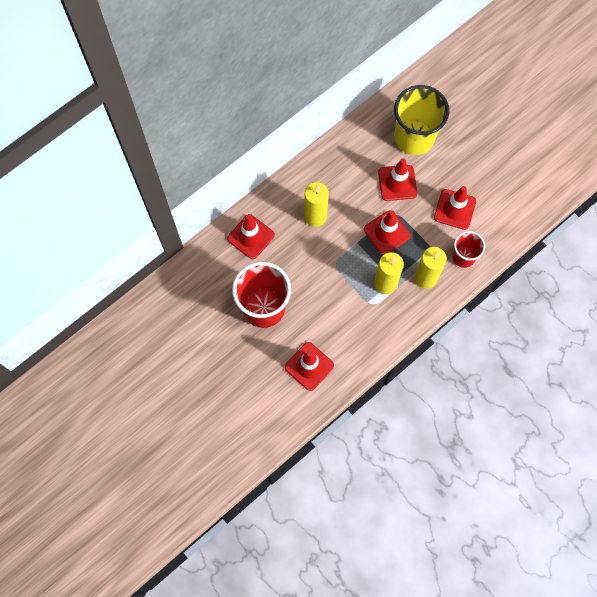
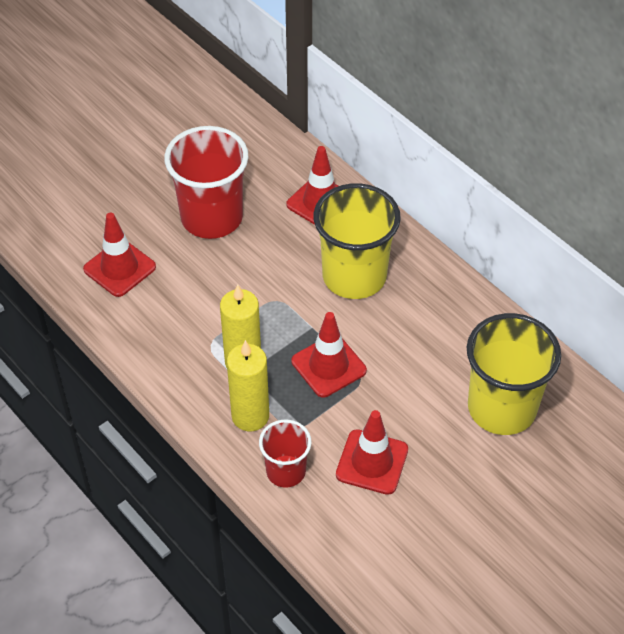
camera: 90 degrees right, 20 degrees down
(315, 216) = (354, 276): yellow candle -> yellow cup
(397, 183) = (416, 382): red traffic cone -> none

